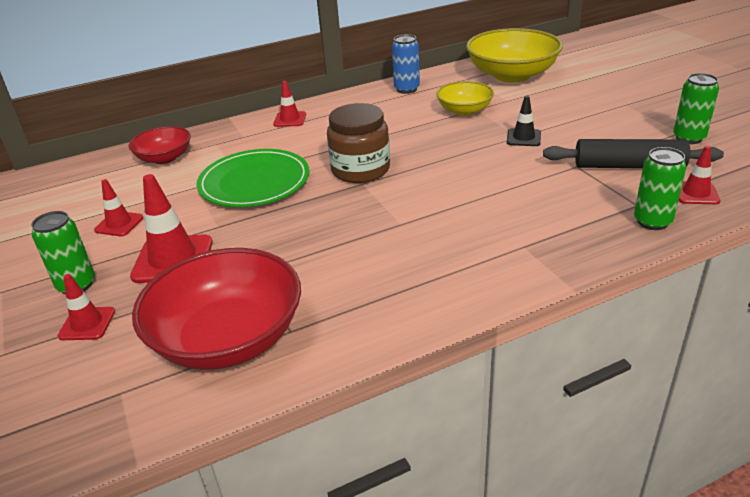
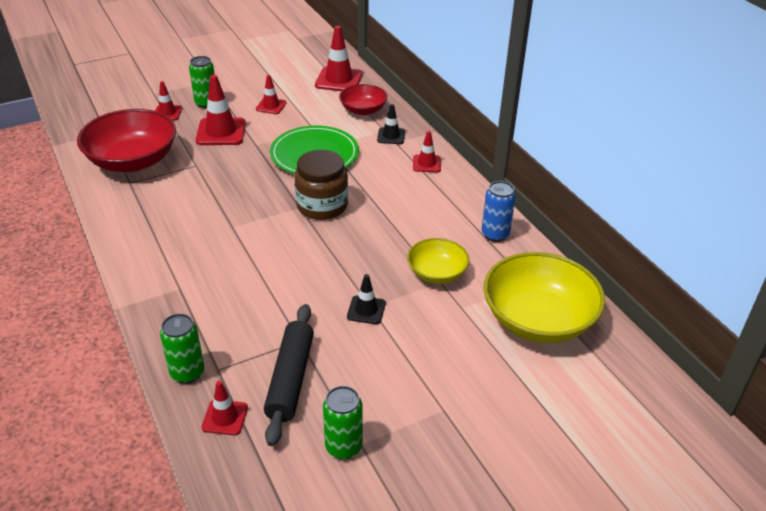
camera: 85 degrees right, 5 degrees up
(77, 178) = (339, 80): none -> red traffic cone
(230, 139) = (391, 136): none -> black traffic cone

